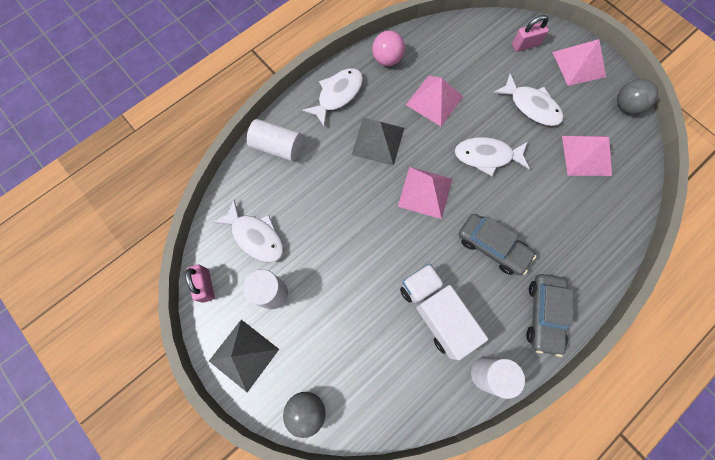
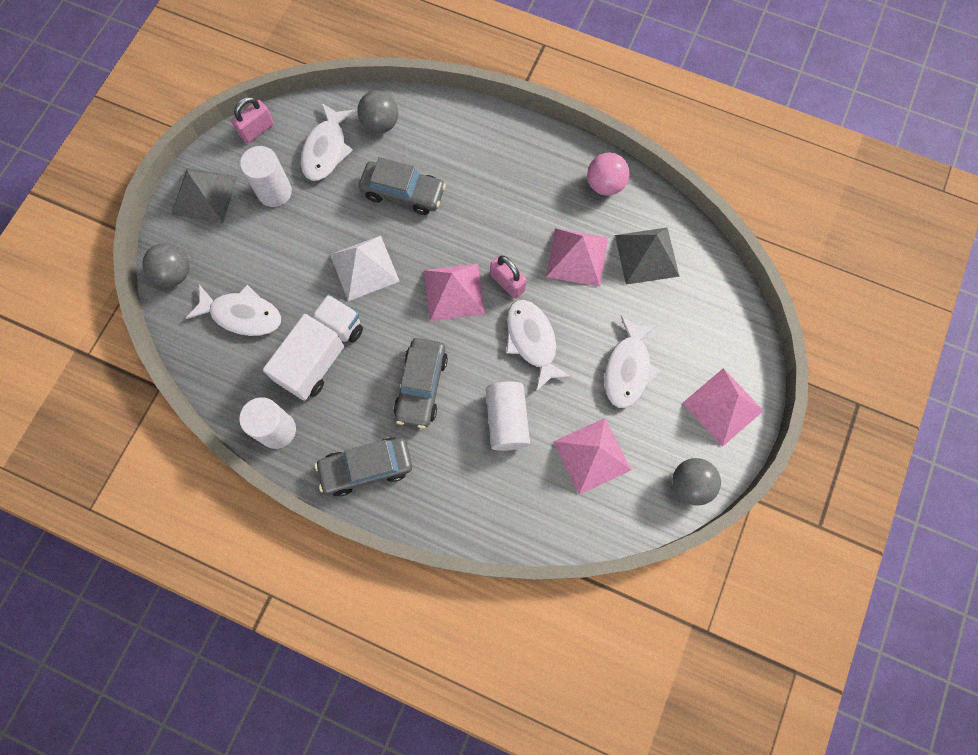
camera: 65 degrees right, 0 degrees up
(255, 186) = (380, 124): none -> grey ball
(277, 147) = (435, 123): white cylinder -> white cylinder (507, 420)
(325, 194) = (403, 193): none -> grey car
(338, 95) = (529, 154): white fish -> white fish (242, 314)
(375, 248) = (364, 267): none -> white pyramid
(378, 141) = (493, 218): grey pyramid -> grey pyramid (646, 255)
(525, 45) = (715, 332): pink padlock -> pink padlock (507, 282)

